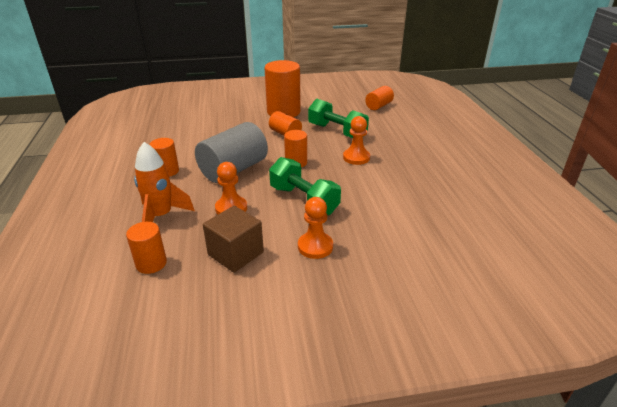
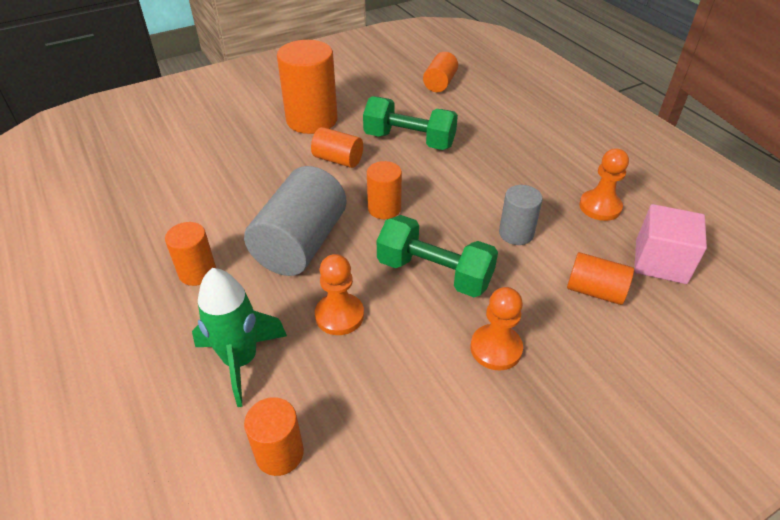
camera: 20 degrees left, 10 degrees up
(161, 216) = (241, 361): orange rocket -> green rocket
(235, 253) = (395, 395): brown cube -> none
(356, 157) = (461, 181): orange pawn -> orange pawn (600, 207)
(372, 191) = (516, 233): none -> grey cylinder
(405, 232) = (595, 291): none -> orange cylinder
(466, 227) = (660, 262): none -> pink cube

